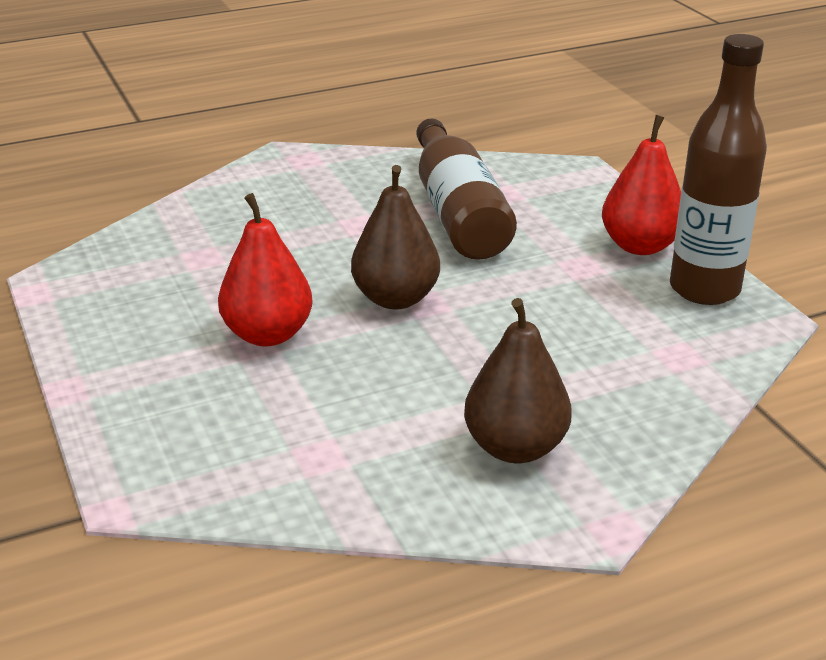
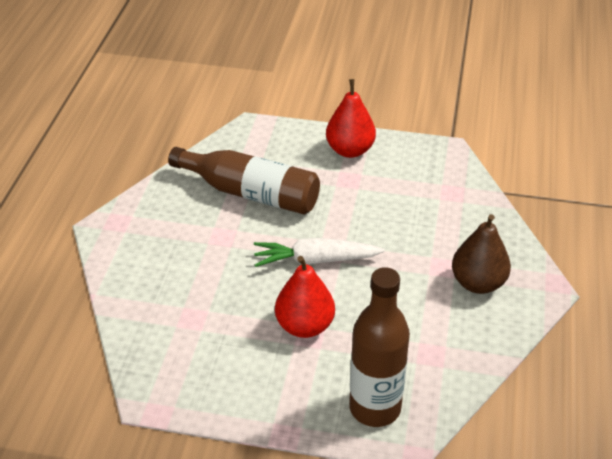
camera: 55 degrees left, 10 degrees up
(395, 299) = (315, 260): brown pear -> white carrot
(704, 289) = (407, 153): brown bottle -> brown bottle (375, 408)

